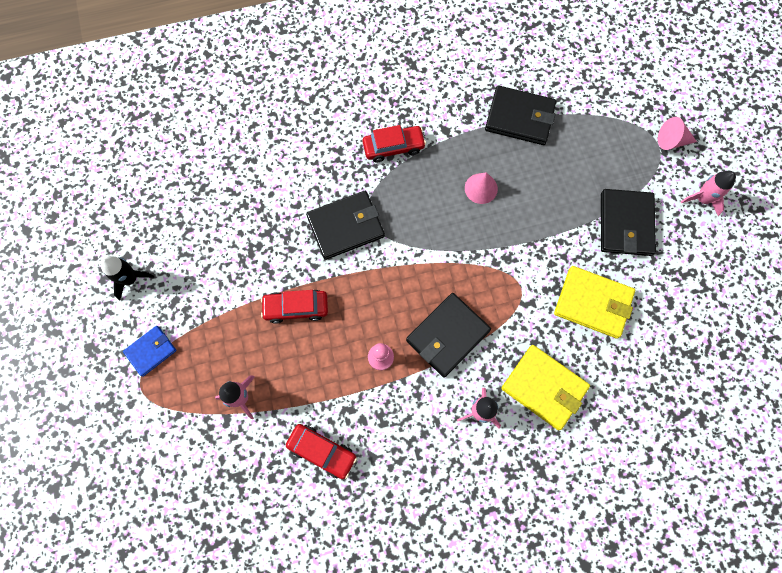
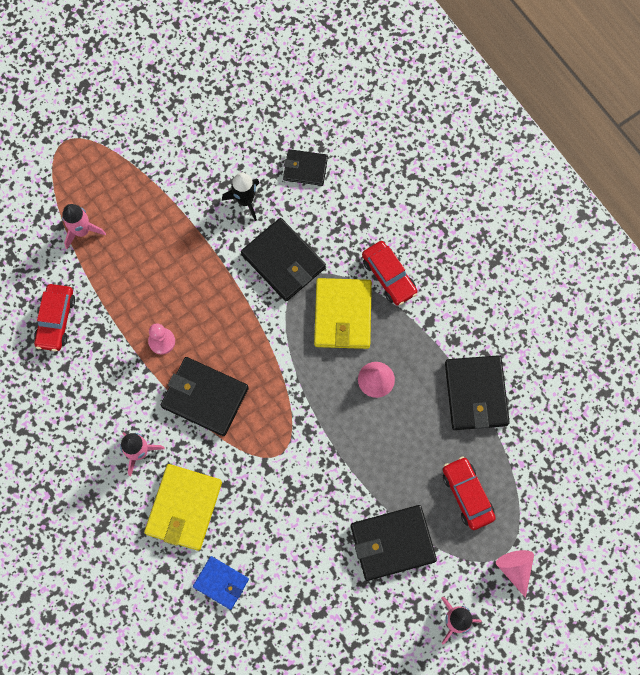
camera: 70 degrees right, 0 degrees up
(130, 279) = (159, 90): black rocket -> black rocket (245, 201)
(151, 351) = (98, 136): blue wallet -> blue wallet (221, 583)
(267, 179) = (305, 168): none -> black wallet
(296, 308) = (183, 246): red car -> red car (467, 495)
(593, 303) = (290, 532): yellow wallet -> yellow wallet (342, 315)

